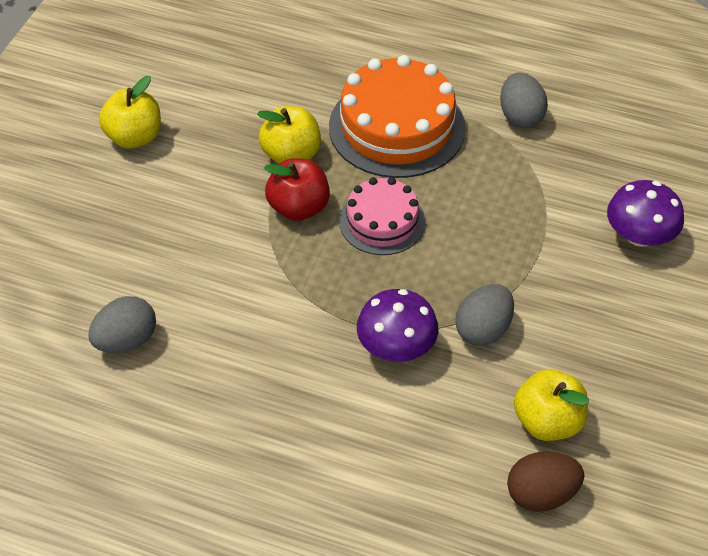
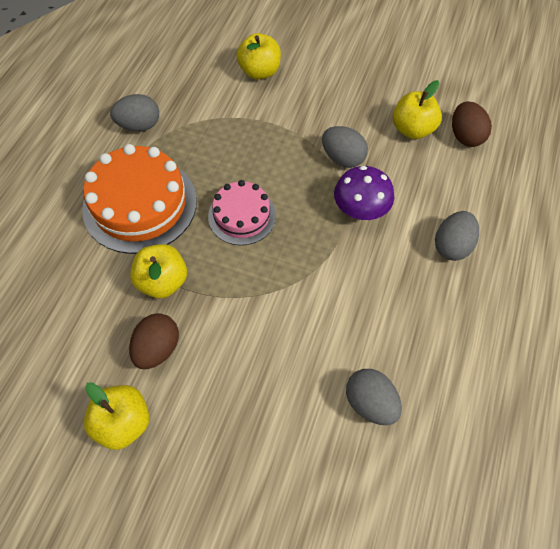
camera: 90 degrees left, 10 degrees up
(210, 156) = (157, 348): none -> brown egg
(298, 207) = (224, 274): red apple -> none
(335, 449) = (452, 246): none -> grey egg
(639, 235) = (259, 72): purple mushroom -> yellow apple

